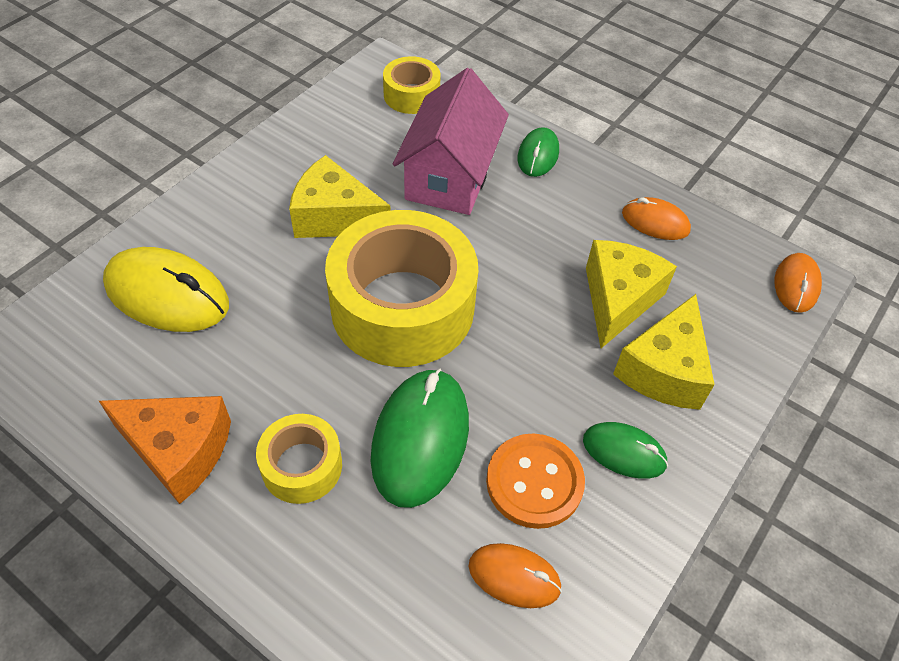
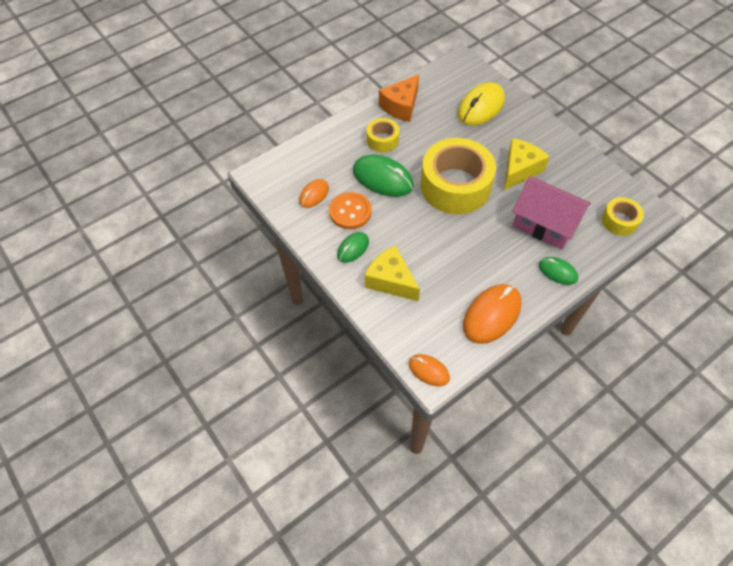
camera: 110 degrees right, 5 degrees up
(618, 299) = (439, 276): yellow cheese -> none
(655, 222) = (492, 315): orange mouse -> orange mouse, size x1.77

